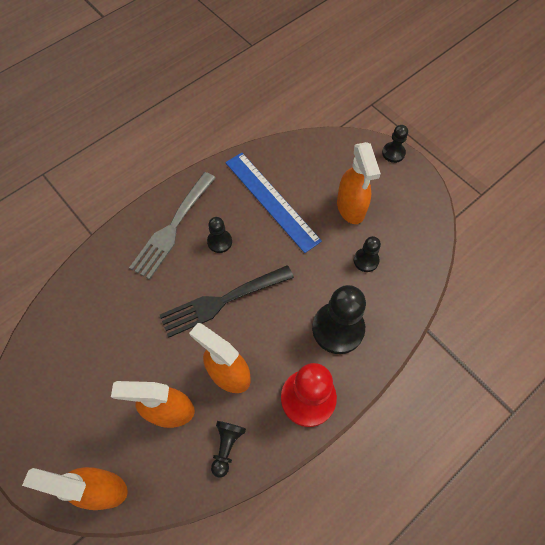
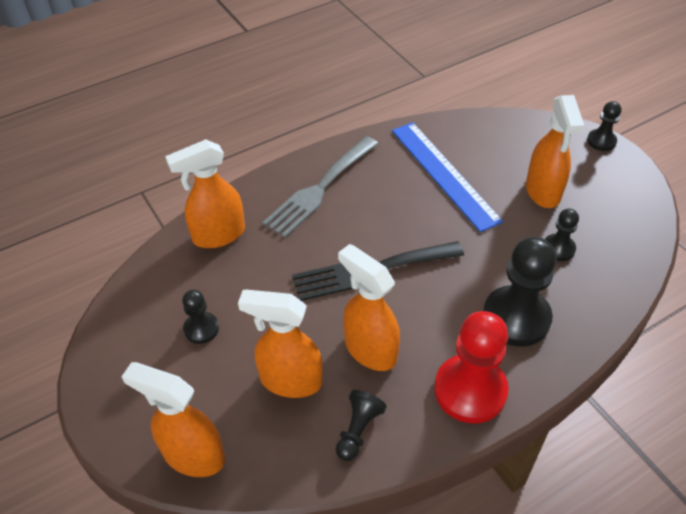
camera: 10 degrees right, 15 degrees down
(94, 284) = (218, 235): none -> orange spray bottle
(219, 242) = (375, 209): black pawn -> black pawn (201, 329)

